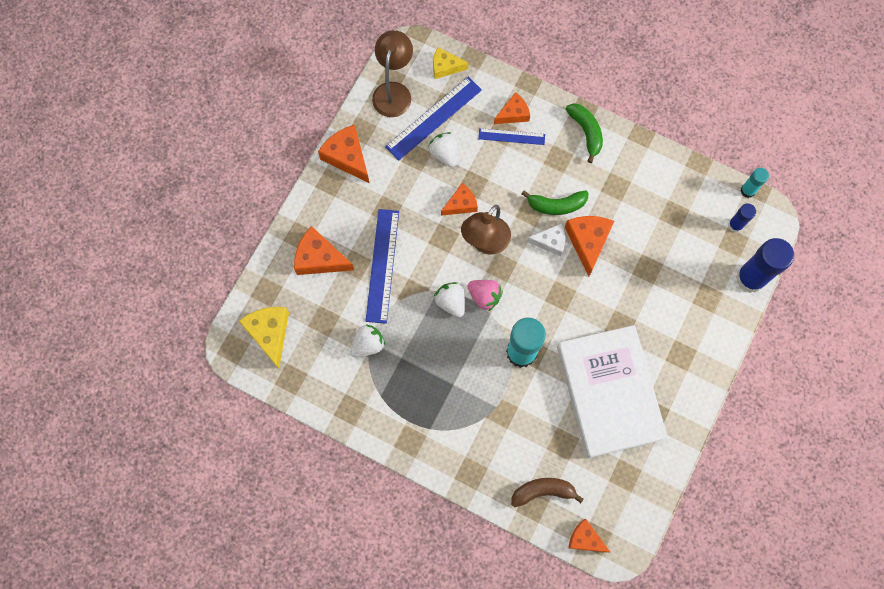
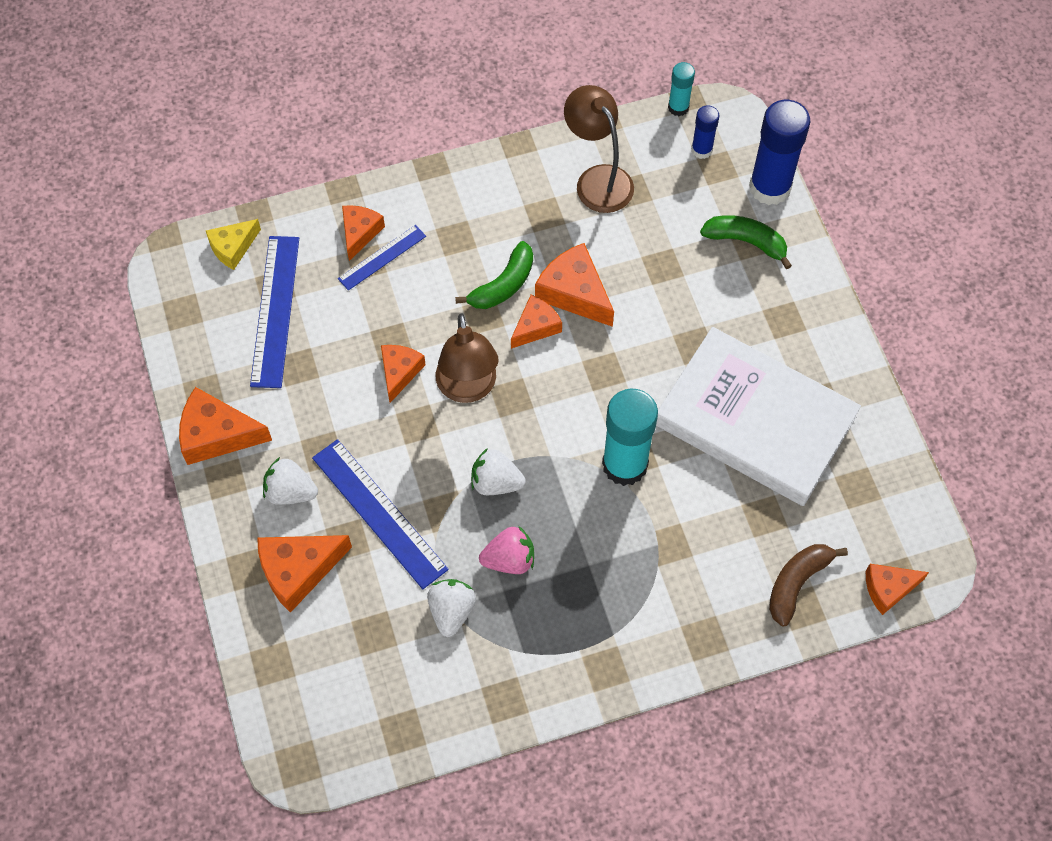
camera: 45 degrees left, 10 degrees down
(269, 333) = (325, 706): yellow cheese -> none
(393, 91) = (199, 321): brown lamp -> brown lamp (597, 179)
(444, 154) = (326, 337): white strawberry -> white strawberry (290, 491)
(484, 296) = (525, 443): pink strawberry -> pink strawberry (509, 559)
(550, 242) = (536, 327): white cheese -> orange cheese
(586, 132) = (457, 187): green banana -> green banana (746, 242)

